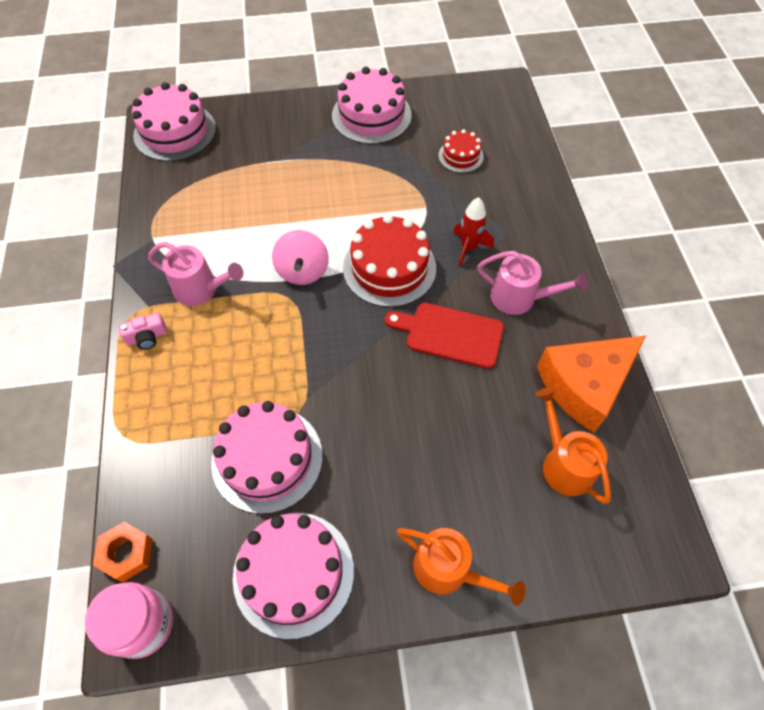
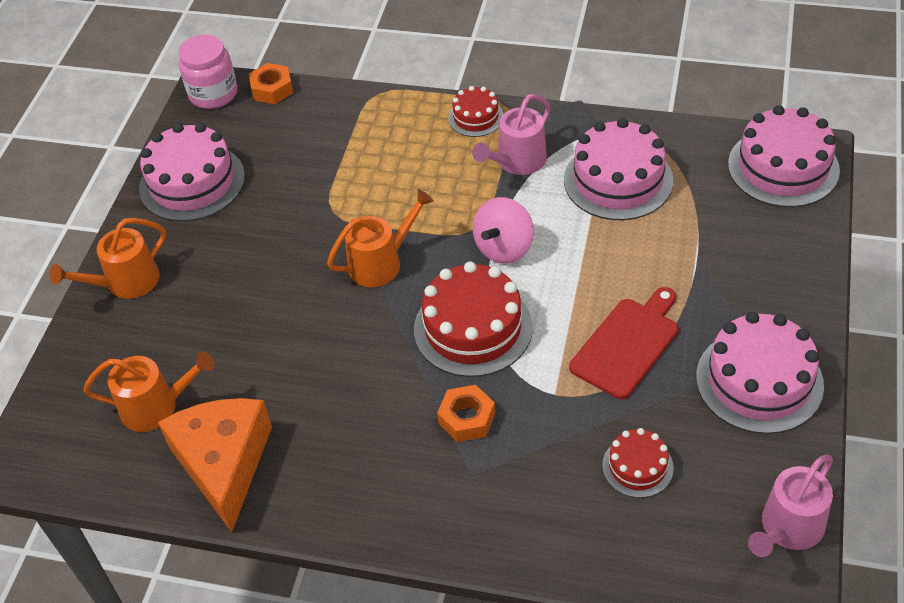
camera: 115 degrees right, 10 degrees down
(147, 337) = (476, 117): pink camera -> red cake
(267, 458) = (300, 182): pink cake -> pink cake (618, 180)
(303, 271) = (504, 248): pink spinning top -> pink spinning top turned 75 degrees counterclockwise
(346, 351) = (381, 263): none -> orange watering can
(449, 334) = (354, 358): red cutting board -> red cutting board (627, 344)
(468, 248) = (467, 418): red rocket -> orange nut
(519, 298) = (368, 445): pink watering can -> pink watering can (788, 528)

